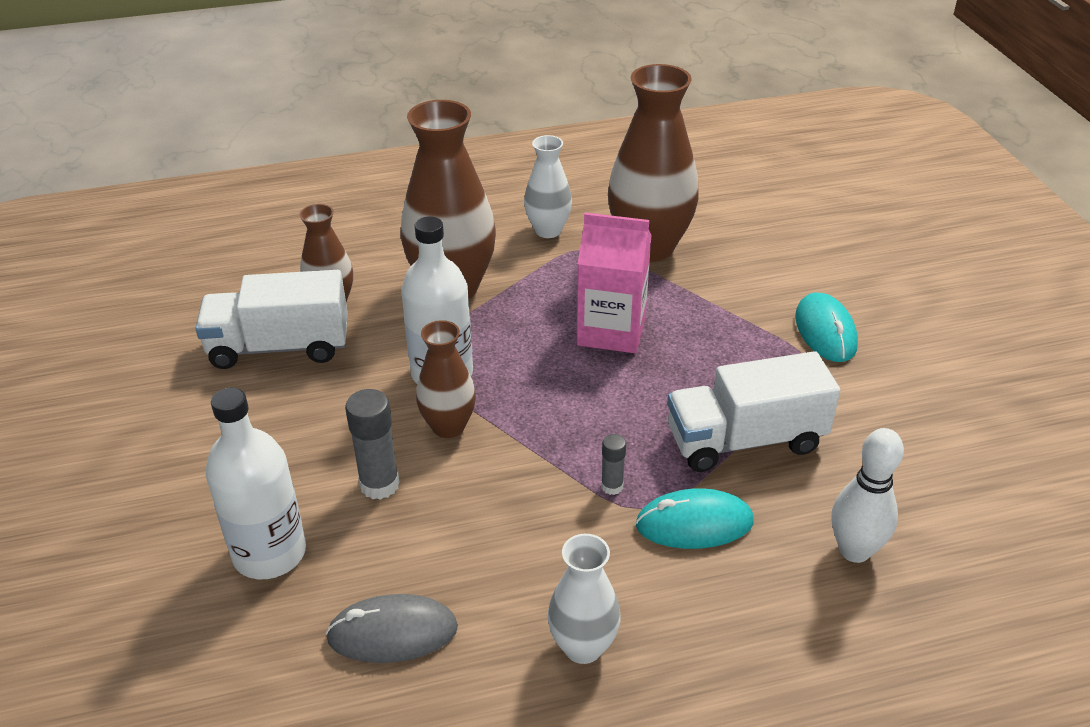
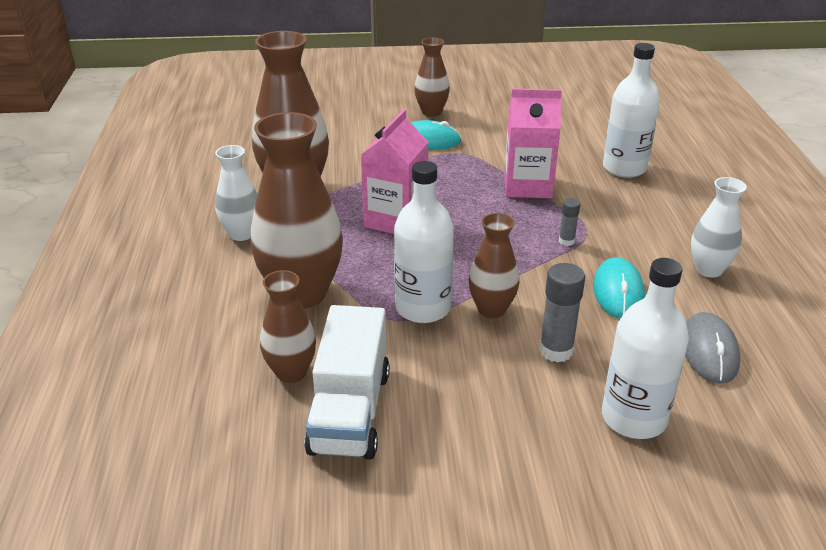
camera: 80 degrees left, 5 degrees down
(694, 524) = (602, 215): turquoise mouse -> turquoise mouse (618, 292)
(745, 440) = (527, 186): white truck -> pink carton
(854, 550) = (624, 168): white bowling pin -> white bottle
(918, 325) = (431, 112): none -> brown vase

